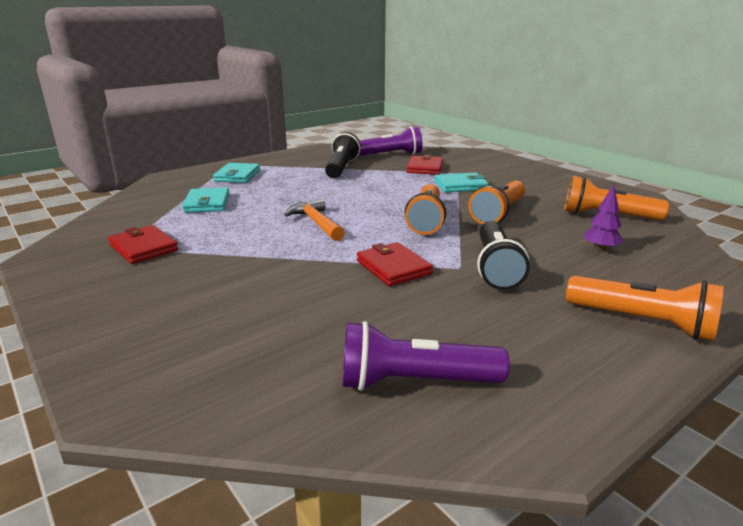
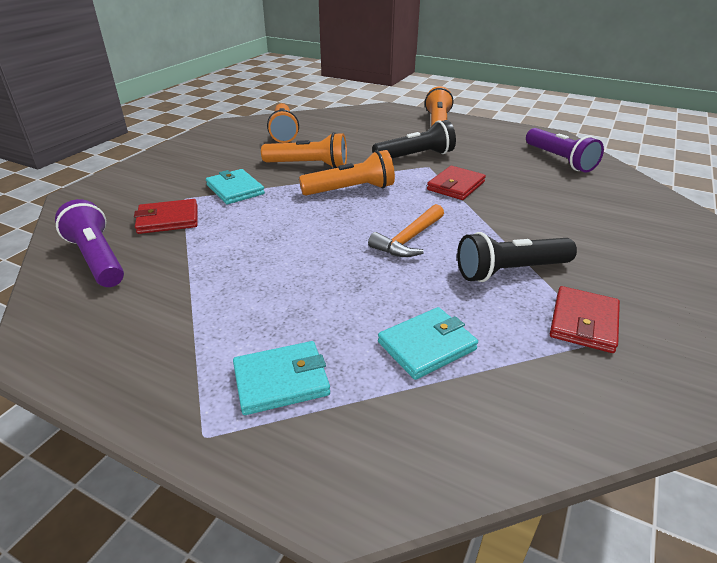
camera: 115 degrees left, 10 degrees up
(341, 168) = (190, 282): black flashlight -> black flashlight (510, 271)
(600, 249) = (352, 133): purple tree -> none

